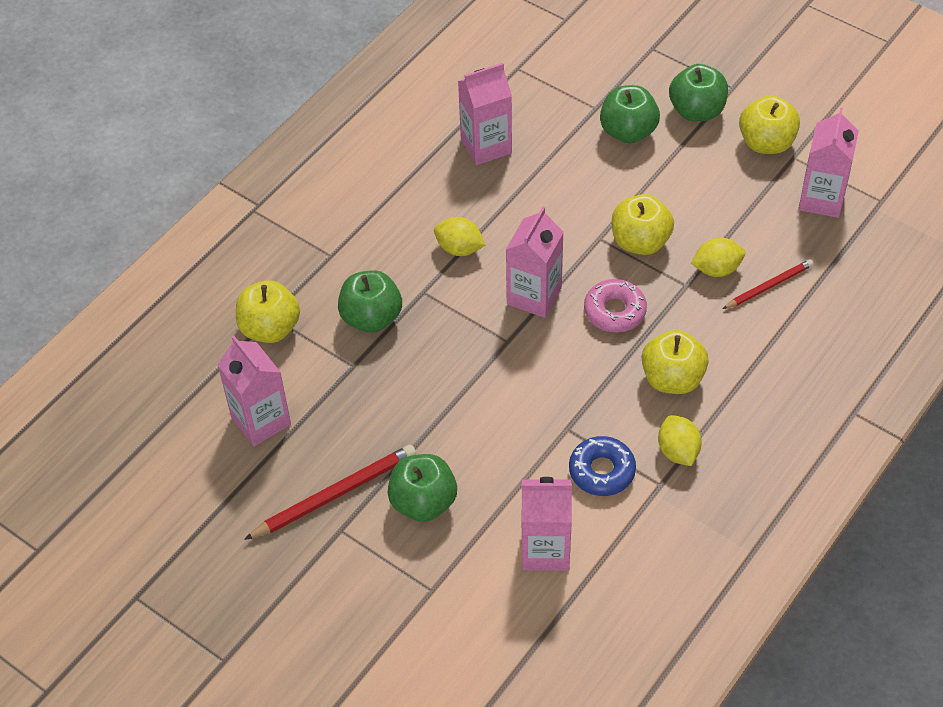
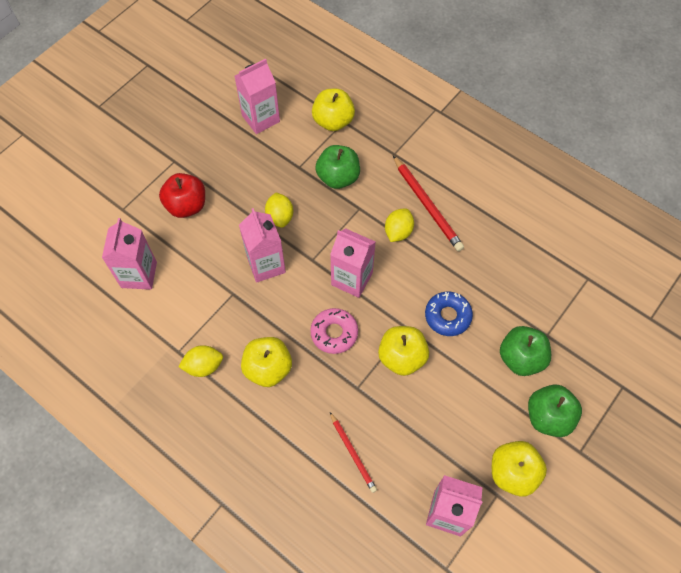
camera: 90 degrees right, 10 degrees up
(335, 494) = (200, 158): red pencil -> red pencil (427, 205)
(423, 502) = (186, 206): green apple -> red apple
(486, 146) = (500, 253): pink carton -> pink carton (266, 265)
(602, 471) = (194, 314): blue donut -> blue donut (447, 316)
(716, 269) = (372, 413): yellow lemon -> yellow lemon (280, 217)

